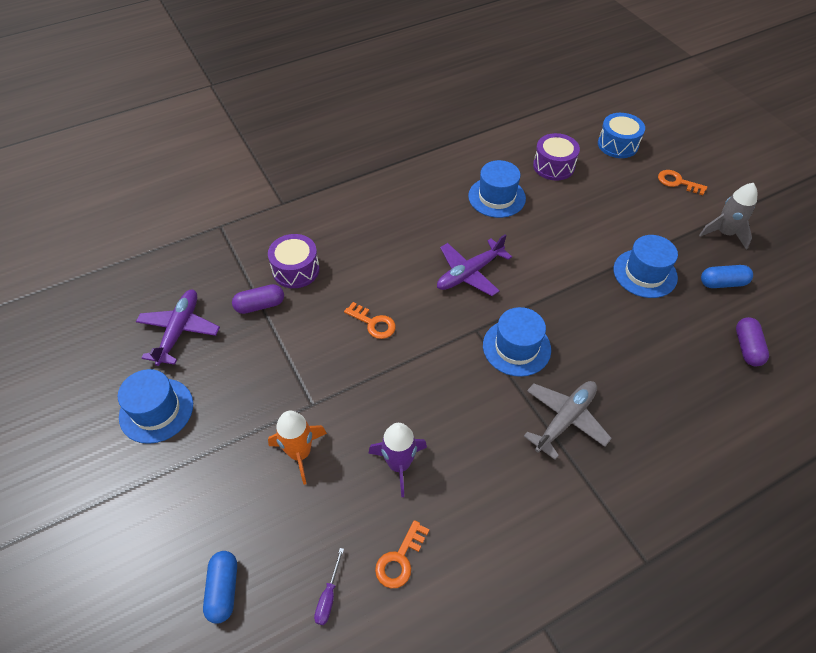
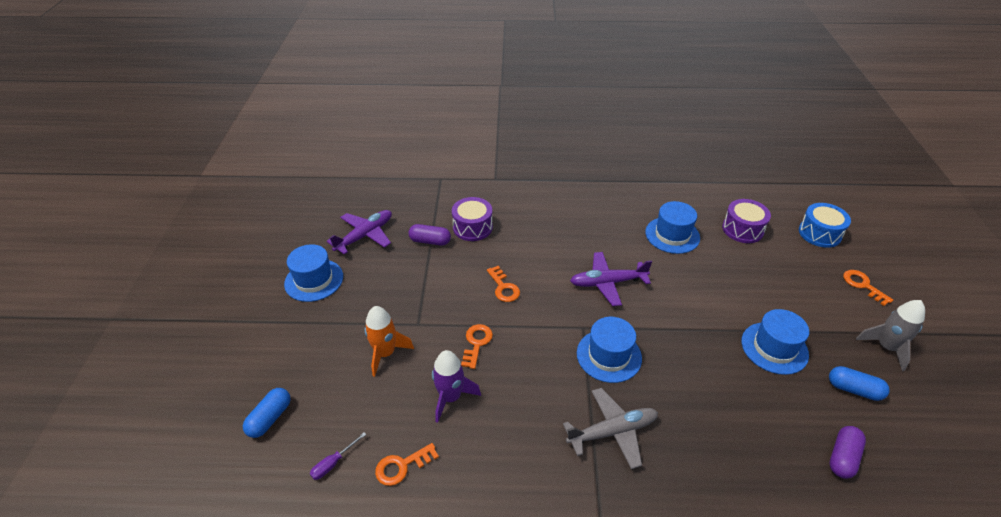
camera: 30 degrees right, 10 degrees down
(386, 395) = (476, 343): none -> orange key

